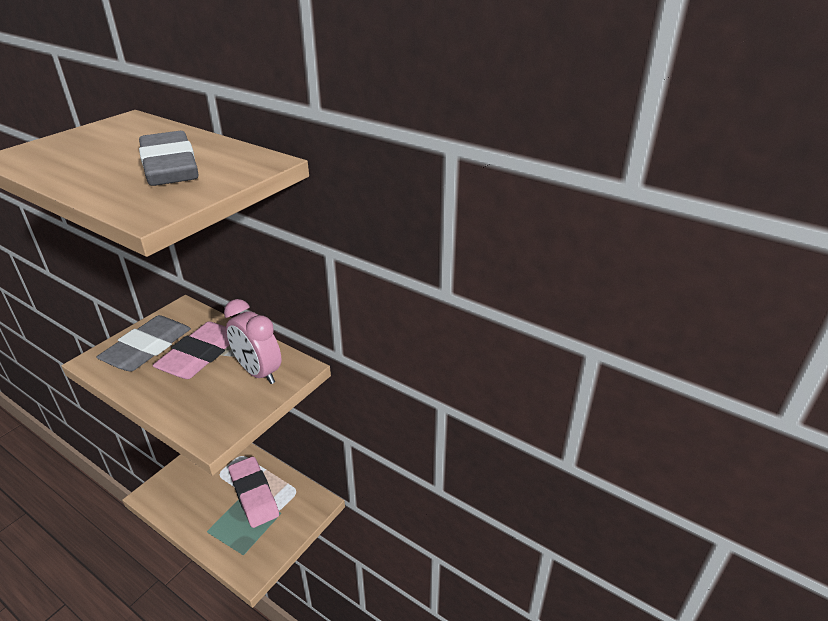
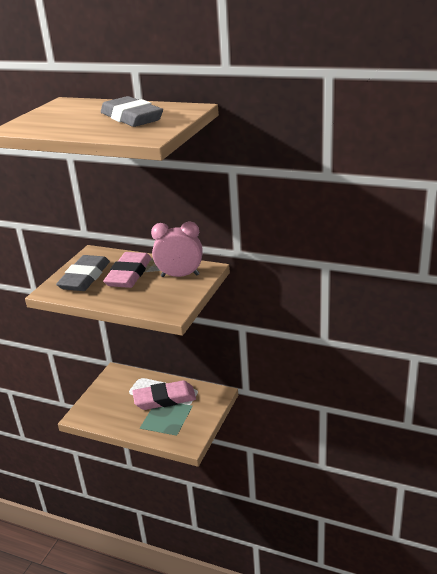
camera: 10 degrees left, 5 degrees down
(254, 494) = (164, 399): pink eraser -> pink eraser turned 60 degrees counterclockwise
(258, 372) = (180, 275): pink clock -> pink clock turned 150 degrees clockwise

